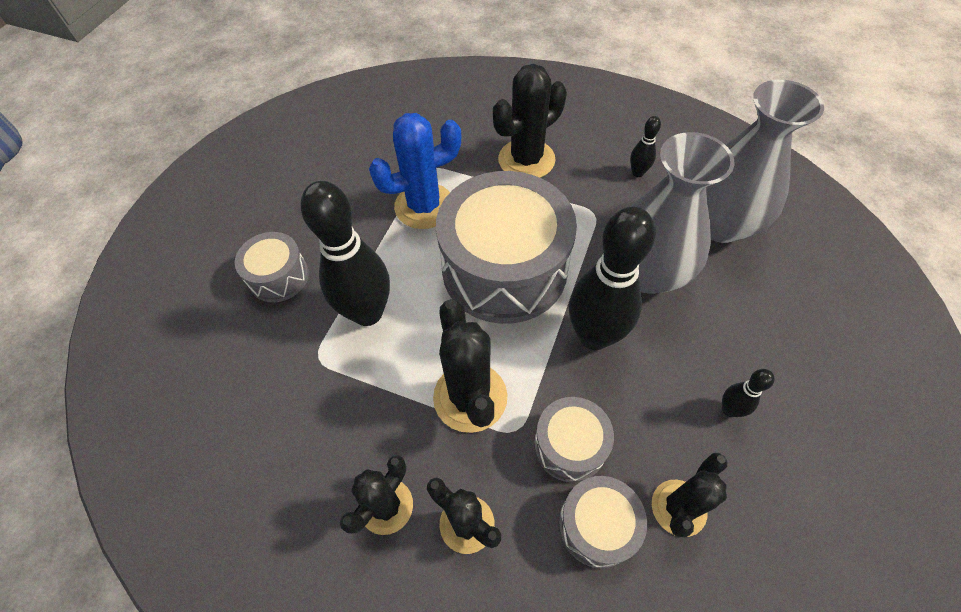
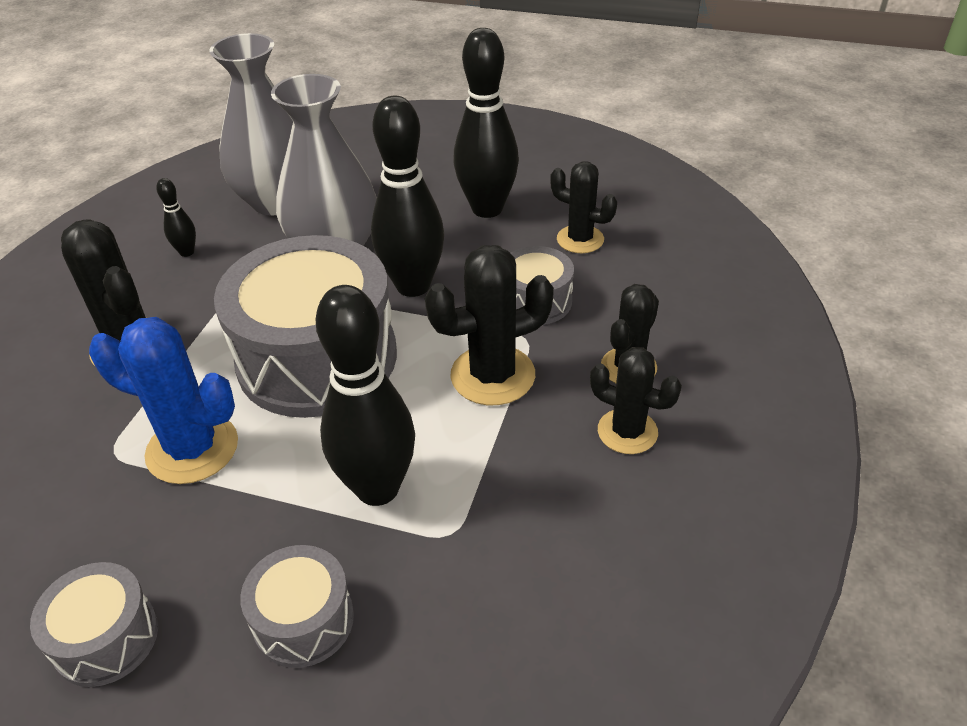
camera: 95 degrees left, 15 degrees down
(424, 206) = (192, 449): blue cactus -> blue cactus turned 45 degrees counterclockwise
(597, 525) = (607, 284): grey drum -> grey drum (106, 638)
(729, 409) = (487, 209): black bowling pin -> black bowling pin, size x2.26

